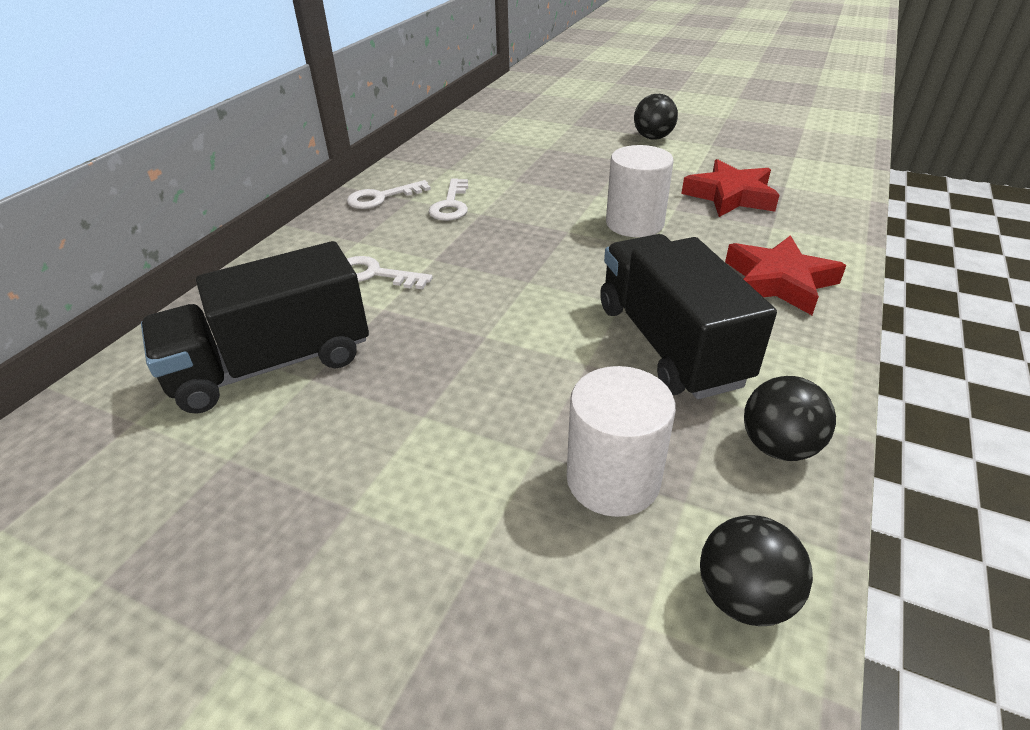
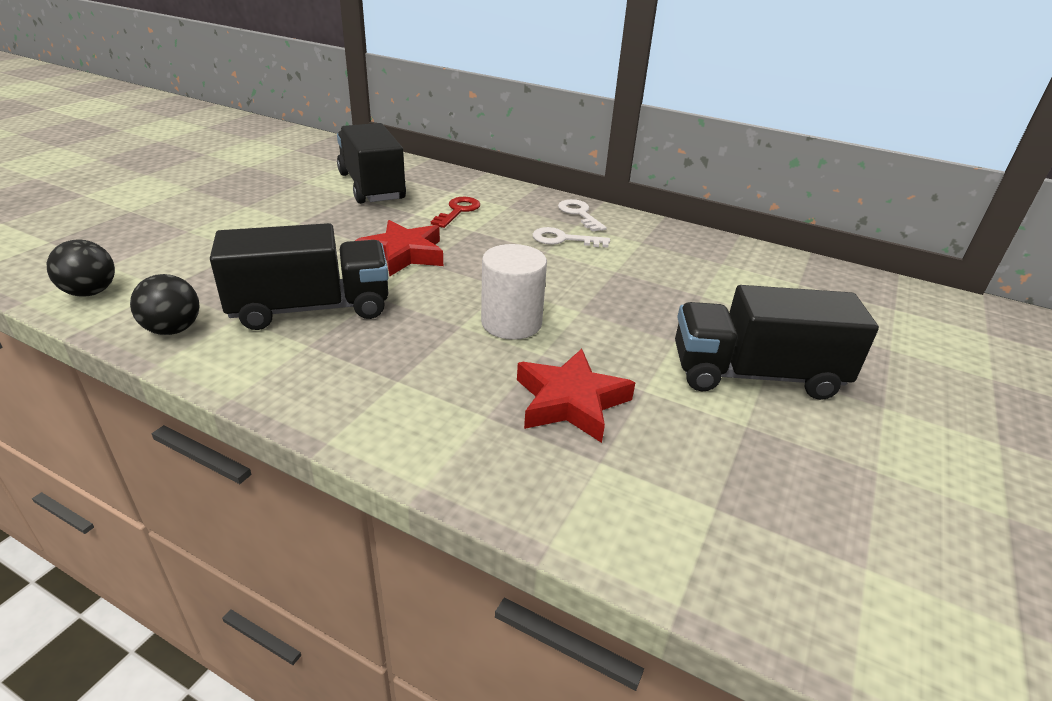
camera: 90 degrees right, 5 degrees down
(374, 274) = (458, 211): white key -> red key
(613, 479) = (201, 268): white cylinder -> none
(653, 138) = (755, 375): black ball -> black truck
(779, 281) = (369, 387): red star -> red star (403, 254)

